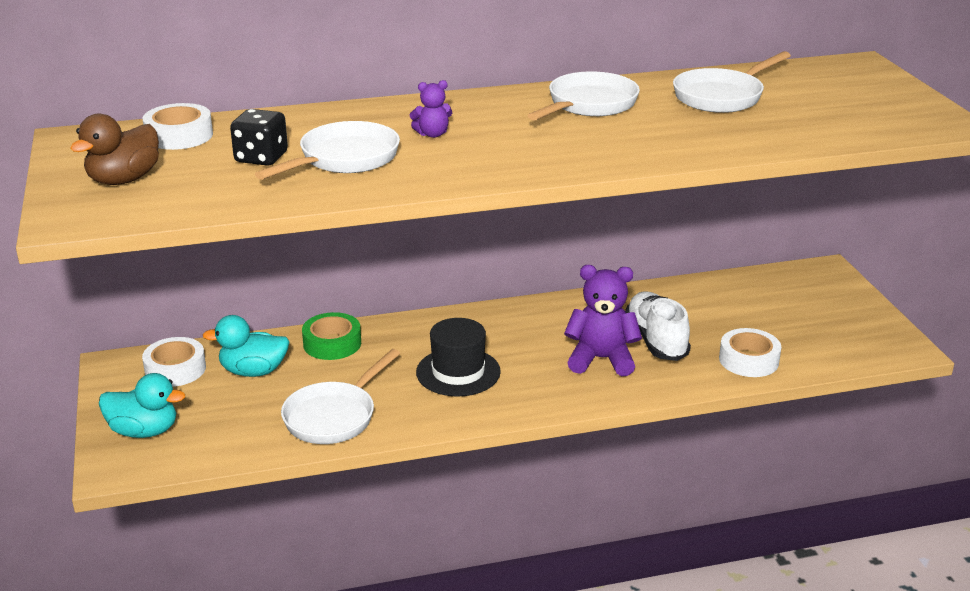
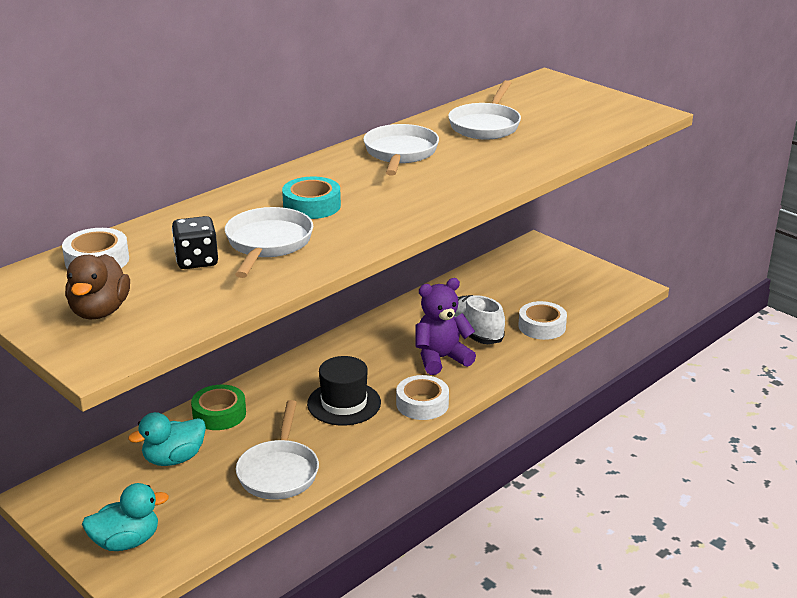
camera: 30 degrees left, 0 degrees up
(175, 369) = (101, 481): white tape -> white tape (422, 404)
(432, 134) = (312, 206): purple teddy bear -> turquoise tape

